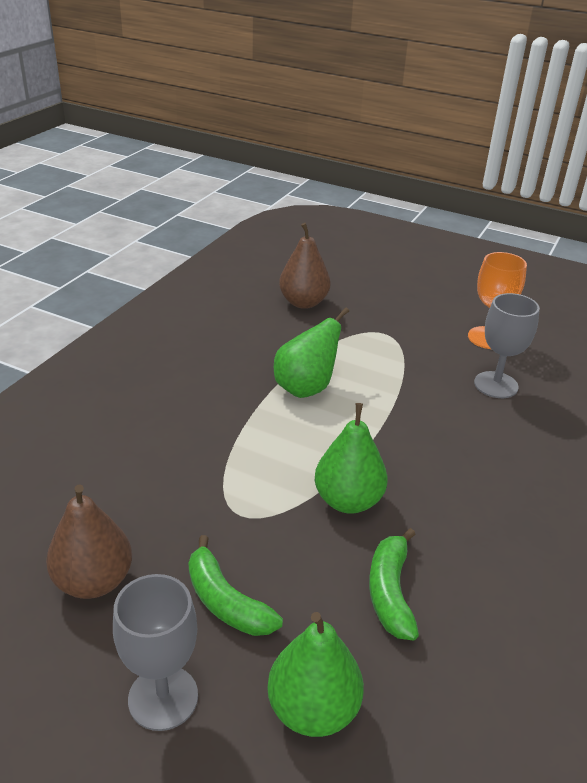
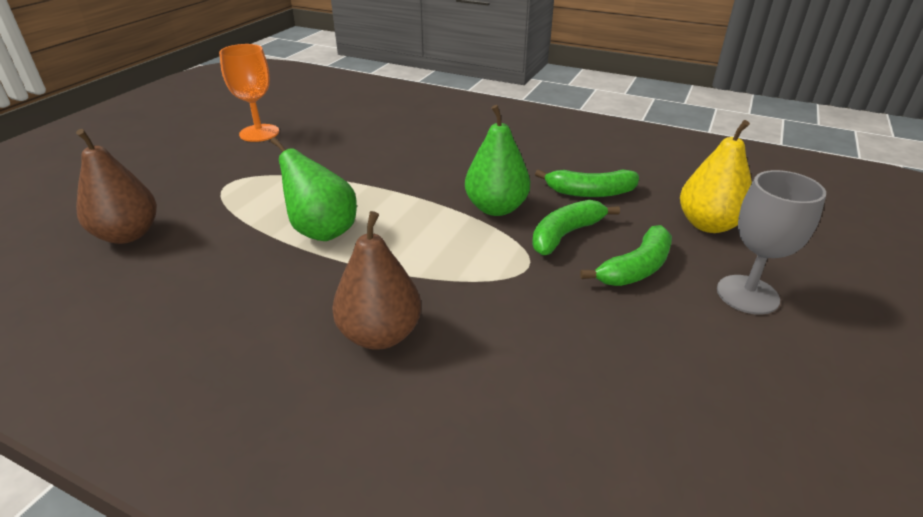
camera: 90 degrees left, 0 degrees up
(93, 581) = (653, 358): brown pear -> brown pear (380, 335)
(294, 552) = (565, 234): none -> green banana
(313, 709) = (708, 224): green pear -> yellow pear
(496, 385) = (335, 136): grey goblet -> none

